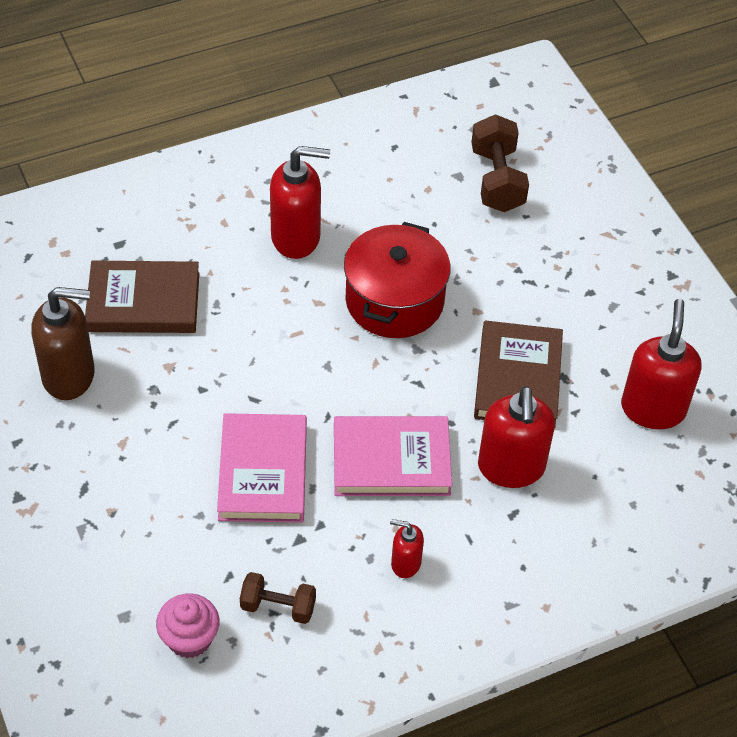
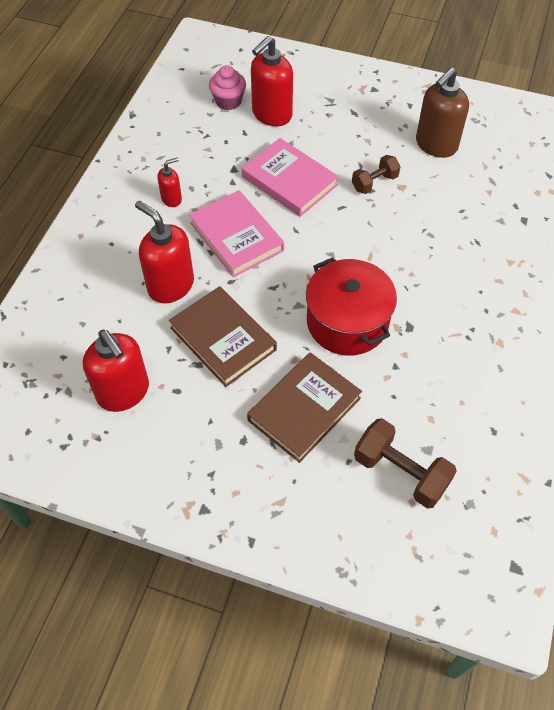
camera: 135 degrees right, 5 degrees up
(143, 302) = (463, 203): brown book -> brown book (304, 409)
(278, 607) = (207, 139): brown dumbbell -> brown dumbbell (374, 183)
(296, 237) = (451, 309): red soap dispenser -> red soap dispenser (271, 114)
(391, 460) = (236, 237): pink book -> pink book turned 75 degrees counterclockwise

